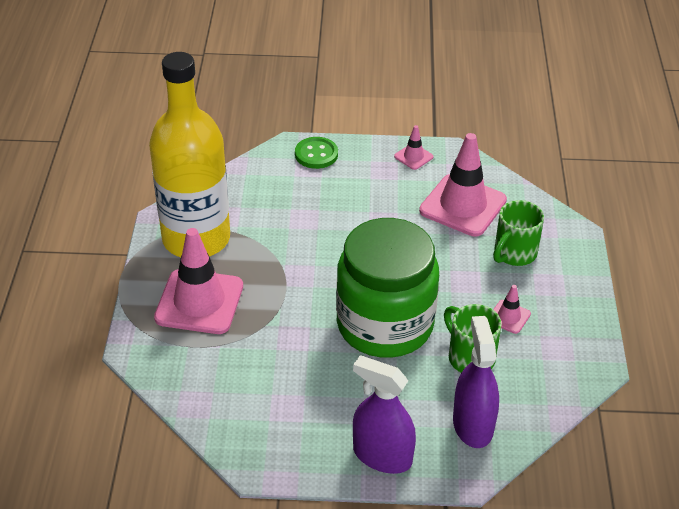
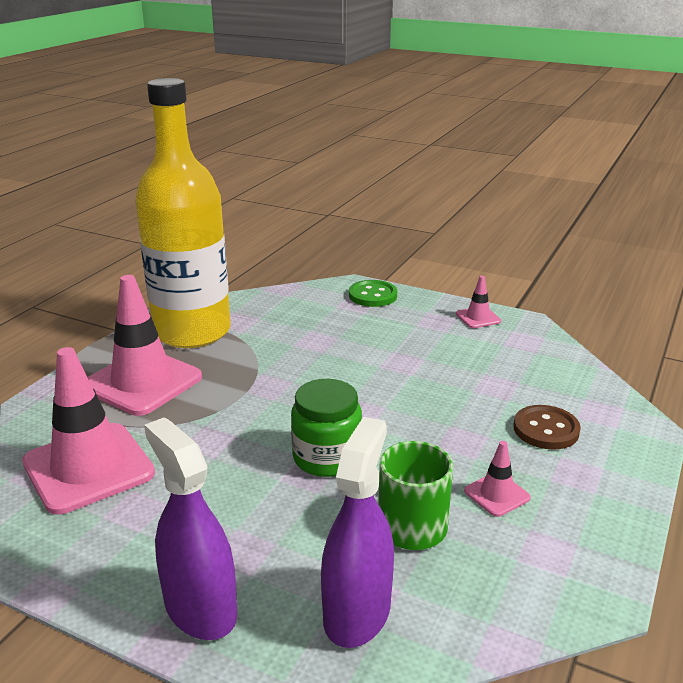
camera: 25 degrees right, 15 degrees down
(385, 324) = (327, 458): green jar -> green jar, size x0.52
(463, 205) = (508, 369): pink traffic cone -> pink traffic cone (88, 468)
(514, 254) = (546, 429): green mug -> brown button

